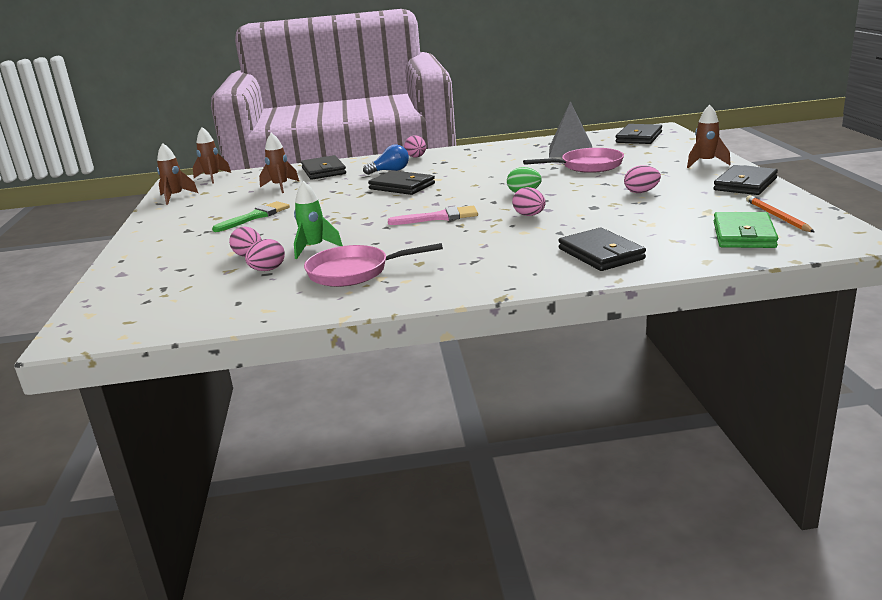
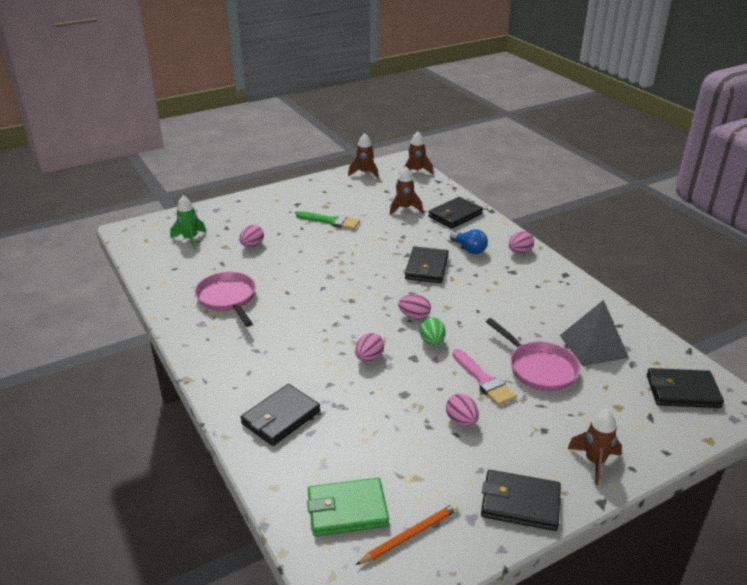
camera: 65 degrees right, 10 degrees up
(267, 270) = (228, 261): pink egg -> pink egg (414, 316)
(314, 248) = (270, 268): green rocket -> green rocket (190, 239)
(439, 217) = (351, 308): pink brush -> pink brush (484, 380)

